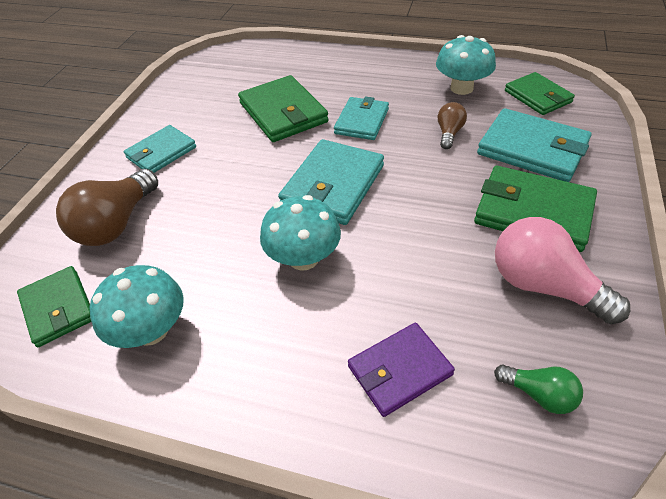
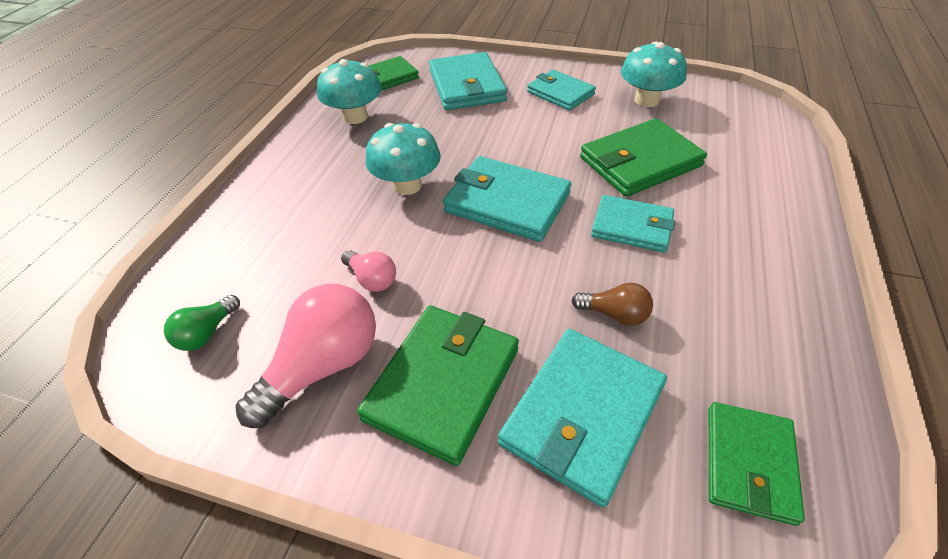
camera: 90 degrees right, 0 degrees up
(116, 224) = (467, 86): brown light bulb -> turquoise wallet
(399, 370) = (270, 242): purple wallet -> none
(440, 268) = (372, 279): none -> pink light bulb
(461, 88) = (746, 346): turquoise mushroom -> turquoise mushroom (646, 100)
(538, 96) = (749, 463): green wallet -> green wallet turned 45 degrees counterclockwise

